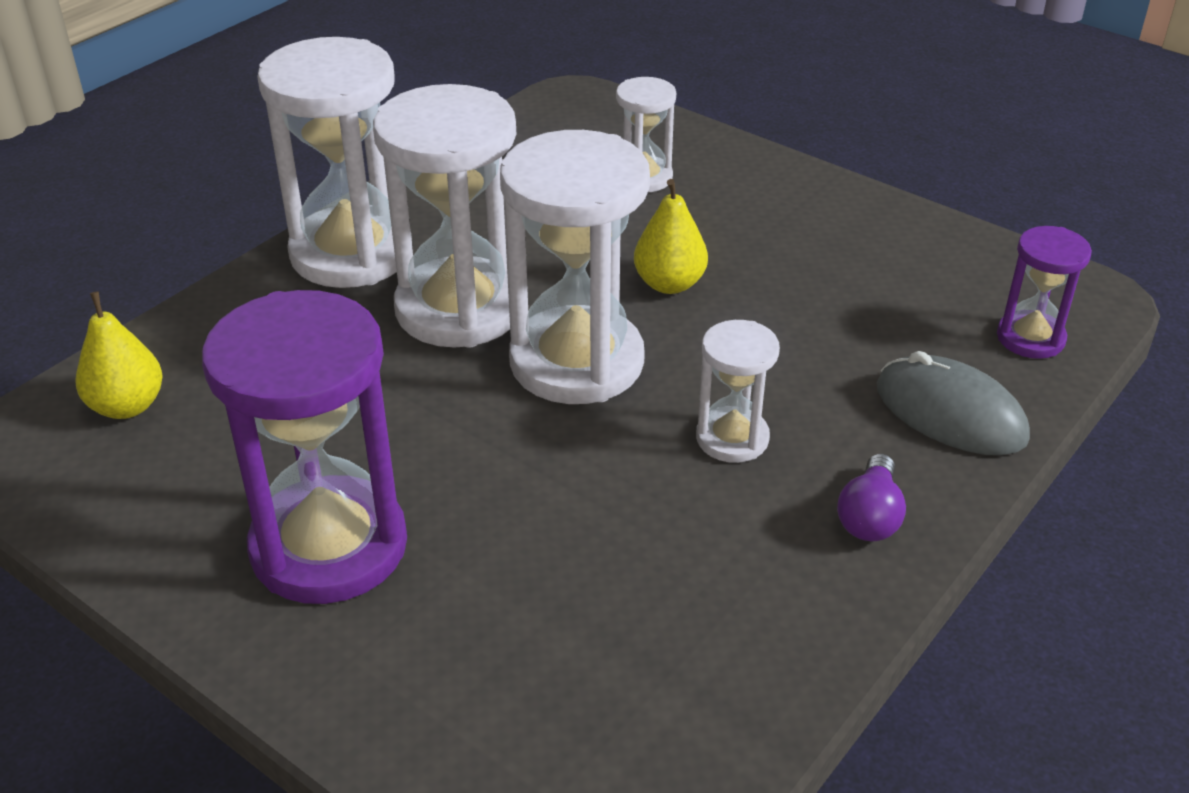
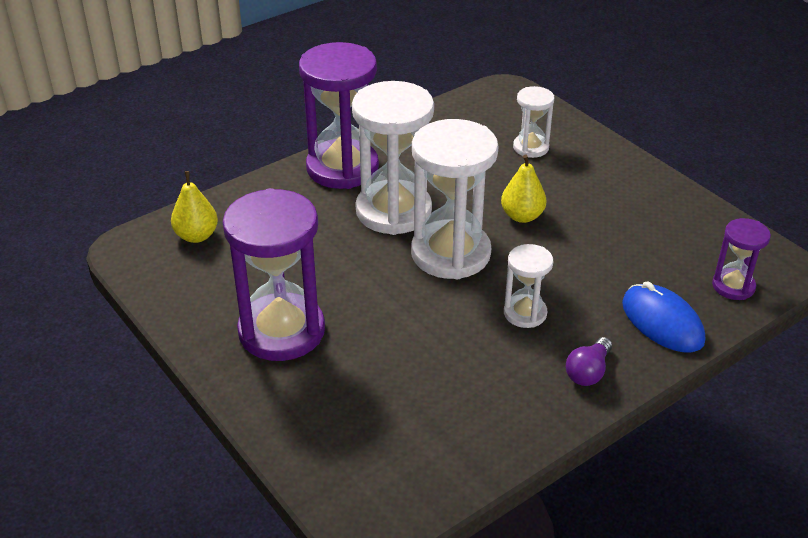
camera: 15 degrees right, 0 degrees up
(351, 253) = (342, 168): white hourglass -> purple hourglass
(950, 413) = (662, 322): grey mouse -> blue mouse

